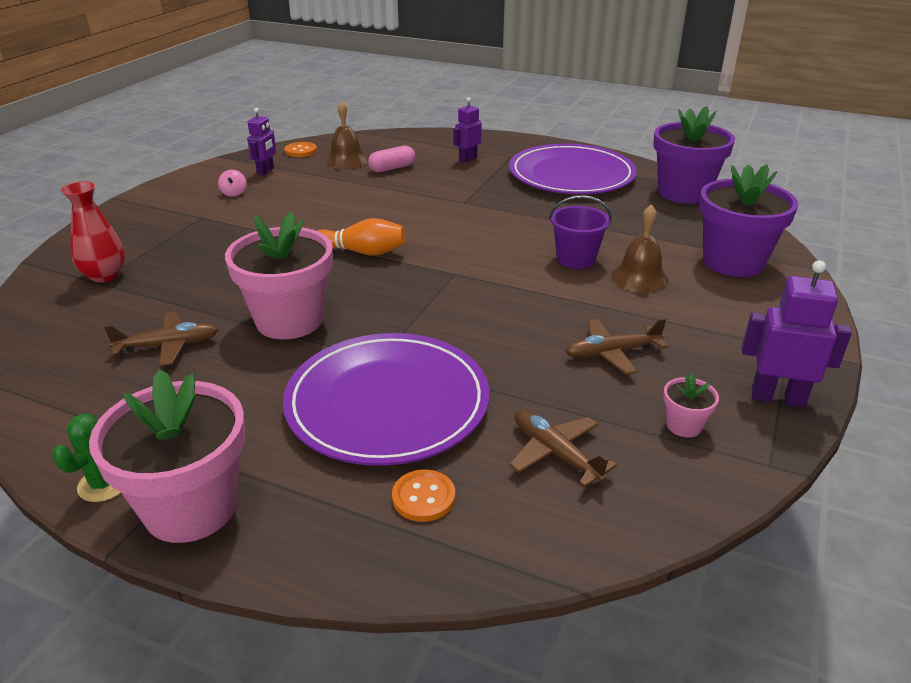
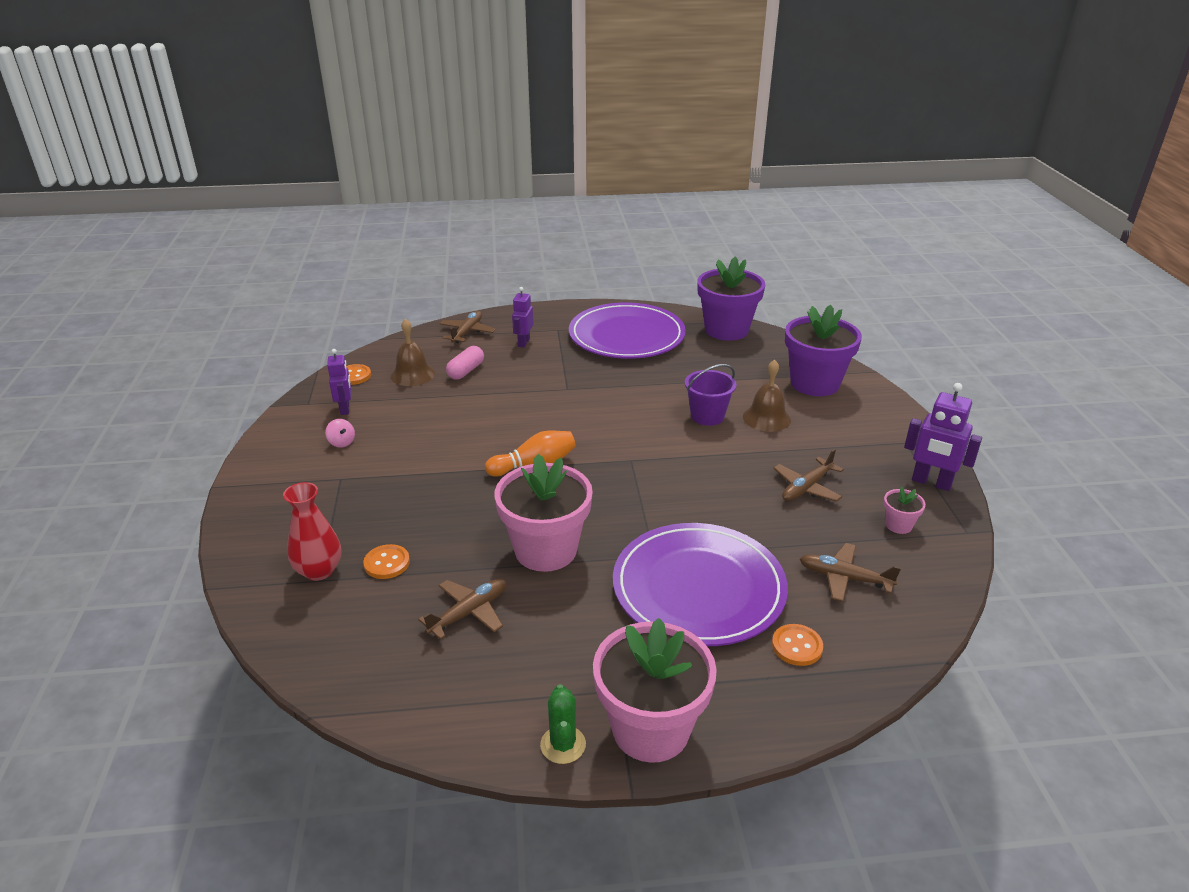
camera: 30 degrees left, 0 degrees up
(157, 287) = (387, 563): none -> orange button
(428, 141) = (467, 332): none -> brown plane
(777, 397) = (931, 483): purple robot -> purple robot turned 135 degrees counterclockwise

